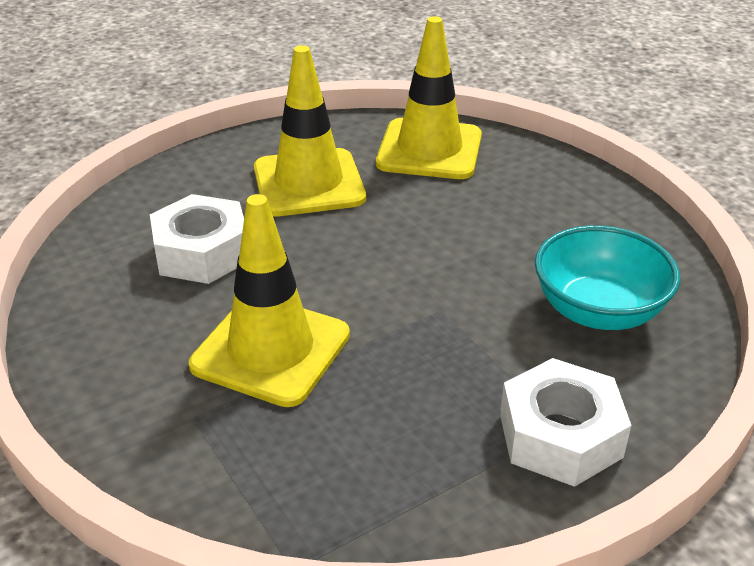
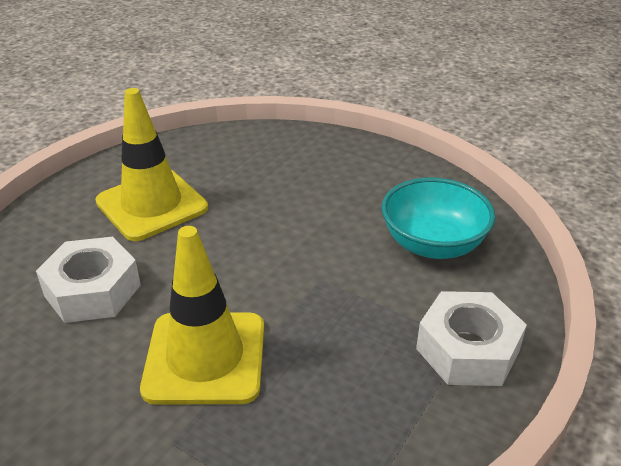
camera: 25 degrees left, 0 degrees up
(429, 150) = (233, 153): yellow traffic cone -> none

